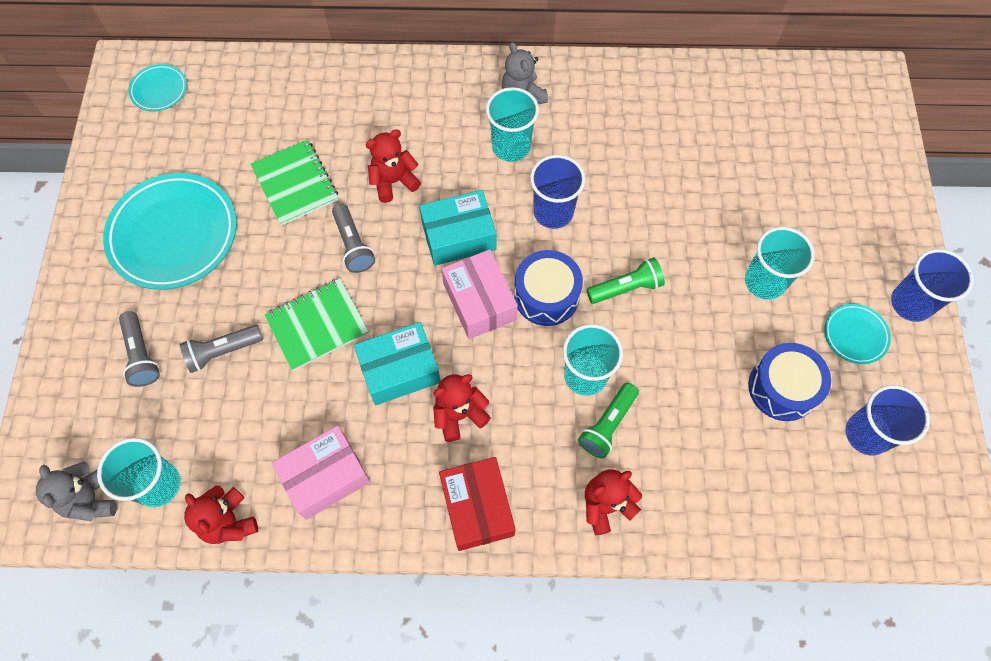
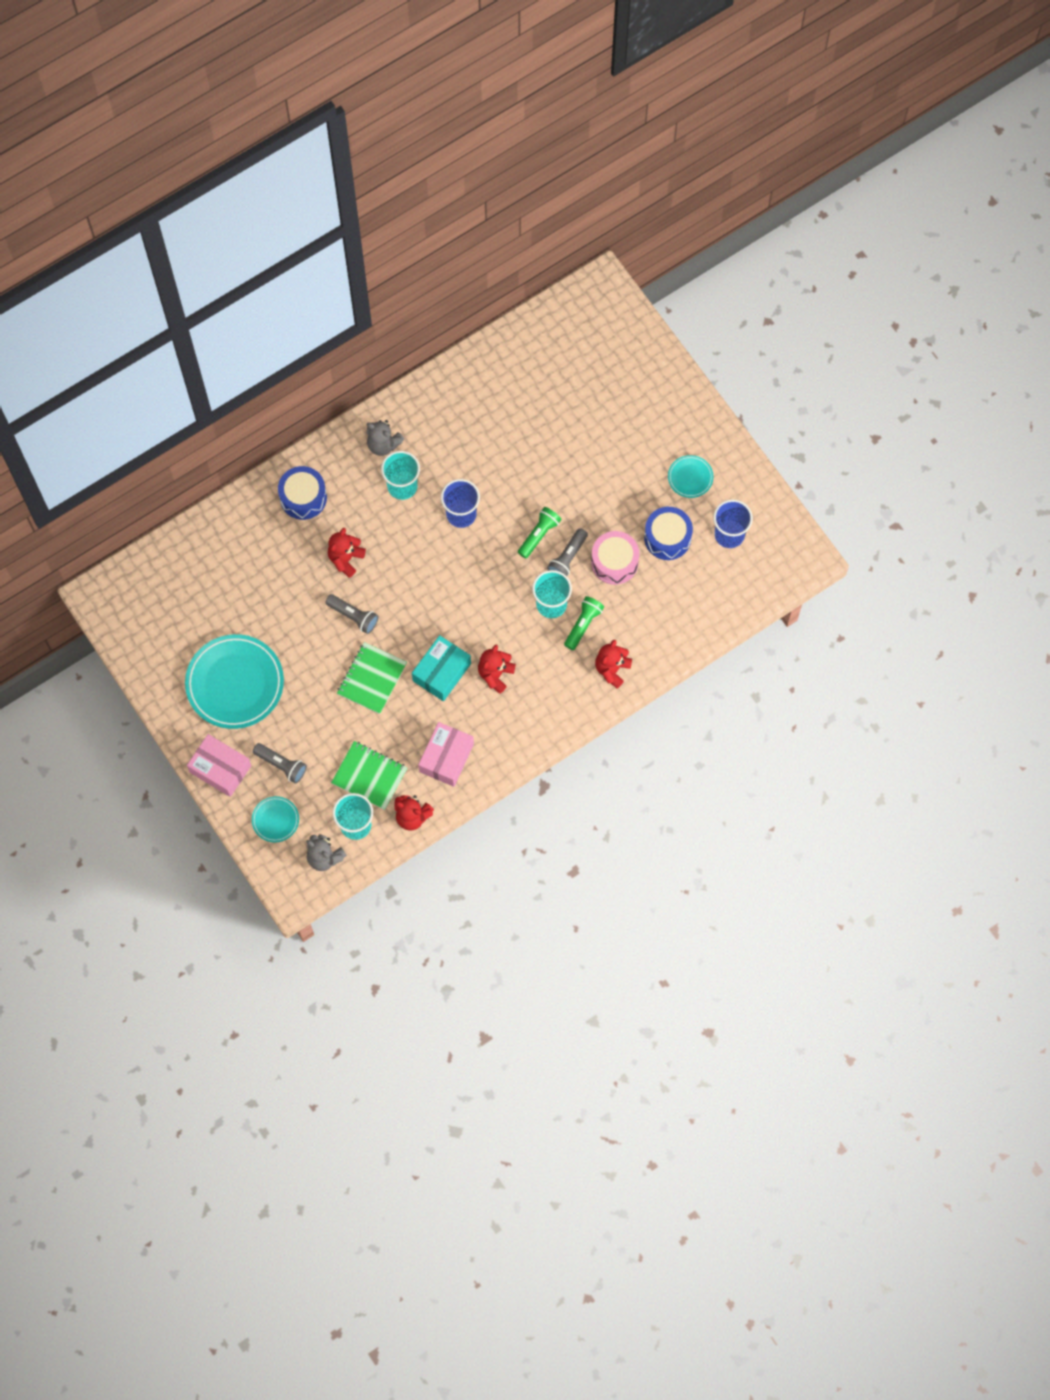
camera: 35 degrees left, 5 degrees up
(159, 90) = (136, 597): turquoise plate -> turquoise plate (275, 820)
(222, 351) = (328, 731): grey flashlight -> grey flashlight (567, 558)
(295, 183) = (284, 601): green notebook -> green notebook (369, 776)
(459, 236) = (414, 568): turquoise box -> none
(477, 507) = (543, 717): red box -> none
(479, 302) = (458, 601): pink box -> pink box (220, 769)
(546, 295) = (495, 571): blue drum -> blue drum (303, 497)
(607, 425) = (583, 624): green flashlight -> green flashlight turned 150 degrees counterclockwise
(696, 375) = (614, 562): none -> pink drum
(764, 282) = (618, 477): turquoise cup -> none
(911, 303) = (711, 435): blue cup -> none

